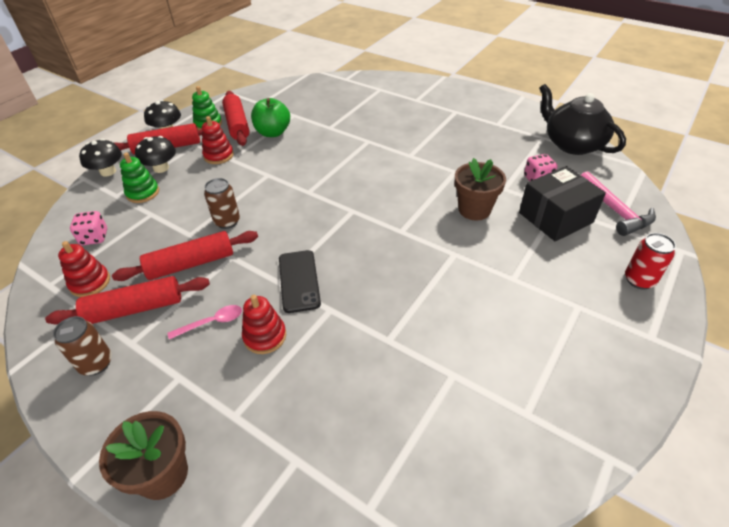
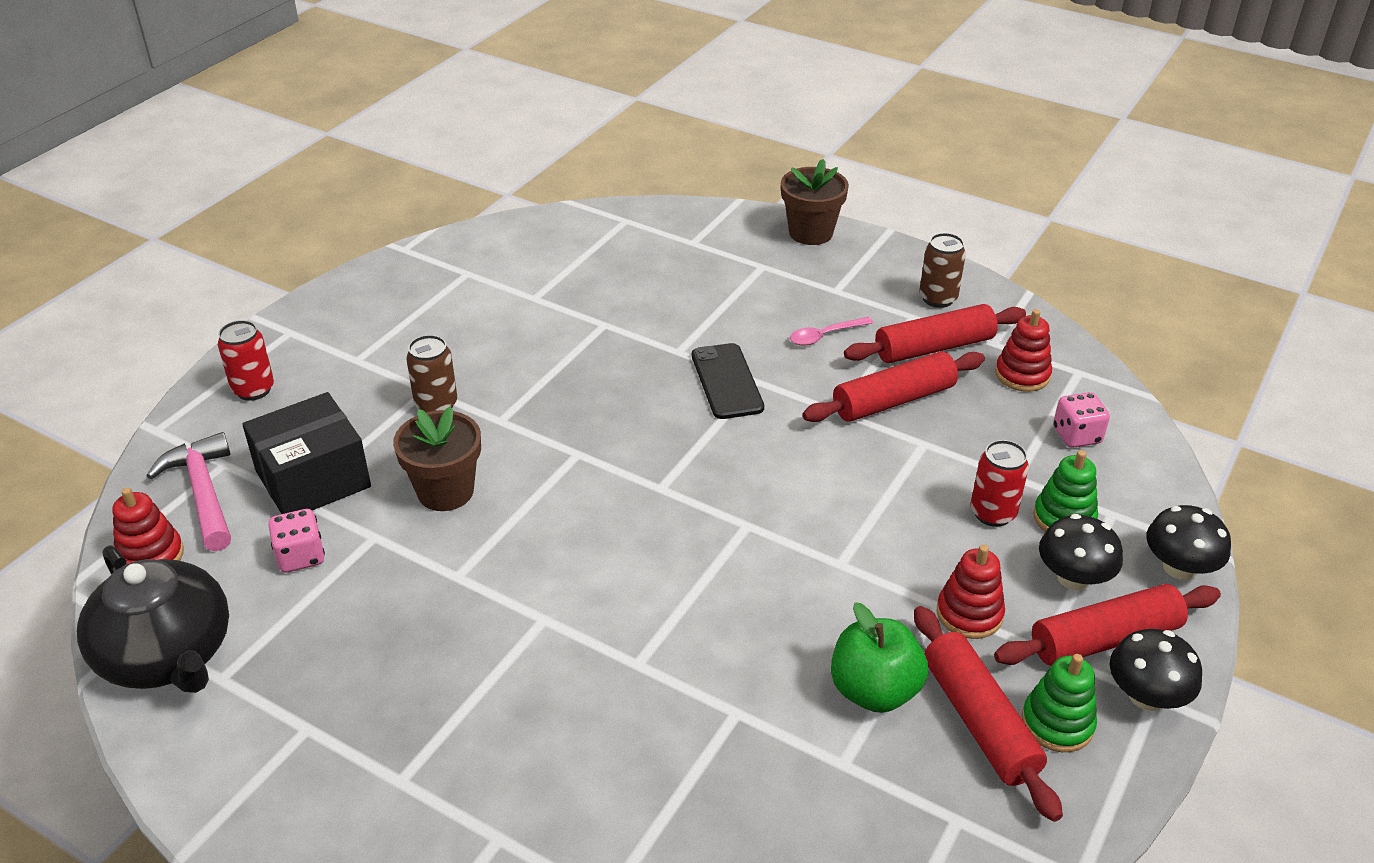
camera: 175 degrees right, 5 degrees down
(177, 195) = (993, 513): none -> red can
(227, 221) = (872, 465): brown can -> brown can (436, 405)
(265, 336) = (753, 324): red stacking toy -> red stacking toy (151, 556)

